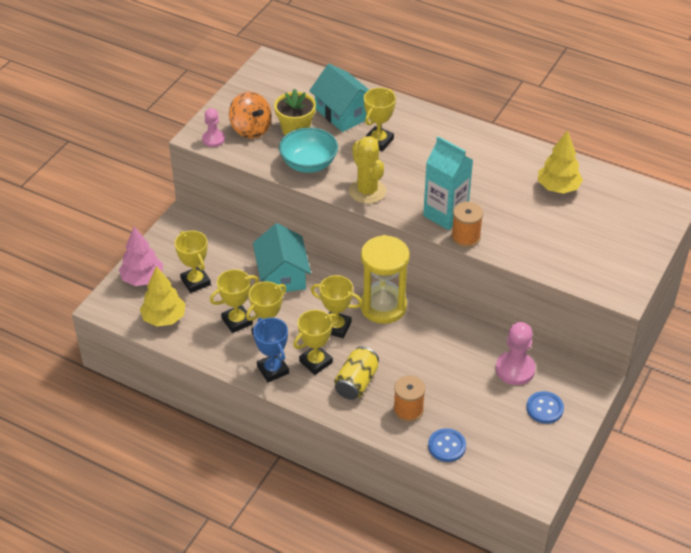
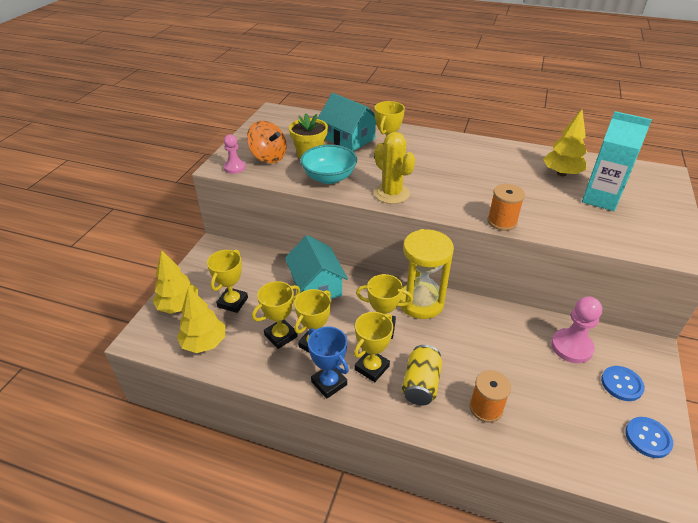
camera: 10 degrees left, 5 degrees down
(142, 279) = (179, 306): pink tree -> yellow tree
(195, 282) = (233, 302): yellow trophy -> yellow trophy turned 60 degrees clockwise
(445, 214) = (473, 205): turquoise carton -> turquoise carton (600, 199)
(446, 446) = (544, 445): blue button -> blue button (648, 438)

